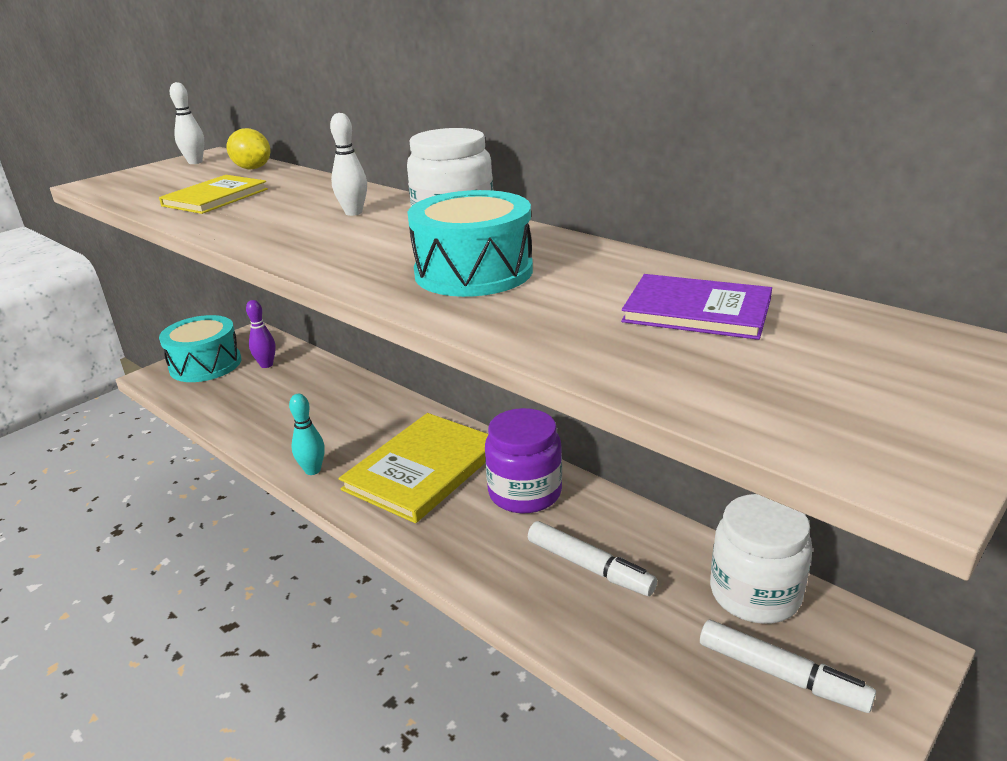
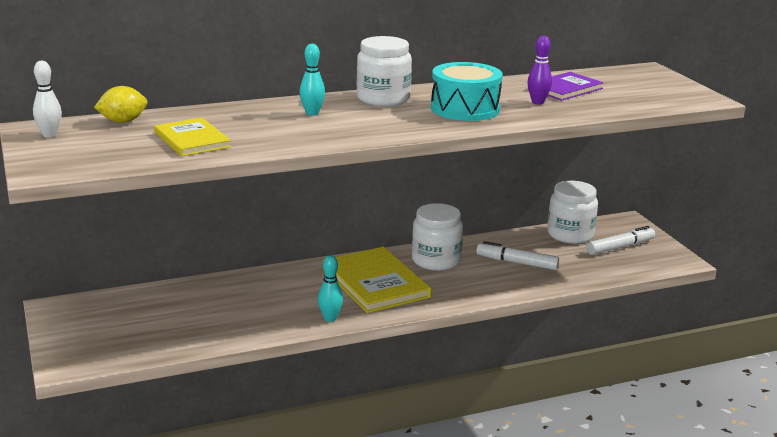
camera: 65 degrees left, 5 degrees down
(205, 364) = (84, 337): turquoise drum -> none
(266, 365) = (132, 310): purple bowling pin -> purple bowling pin (538, 102)
(353, 212) = (312, 113): white bowling pin -> turquoise bowling pin
(525, 492) = (436, 260): purple jar -> white jar
(589, 567) = (517, 263): white marker -> white marker turned 135 degrees counterclockwise

